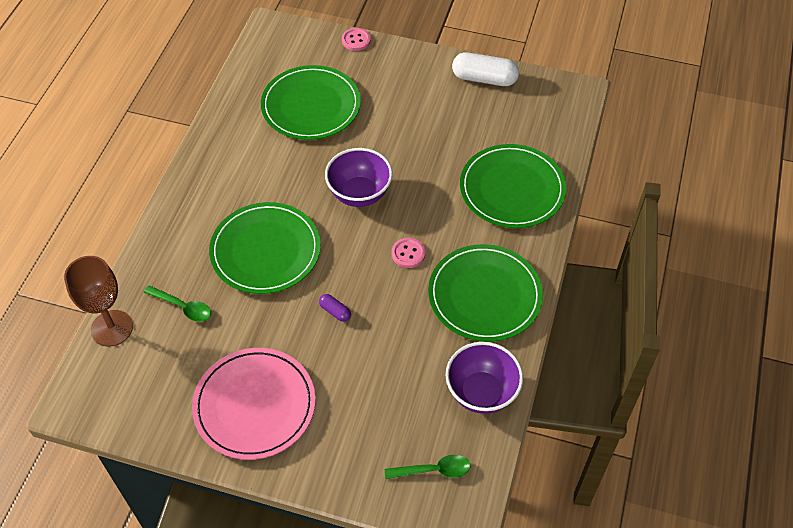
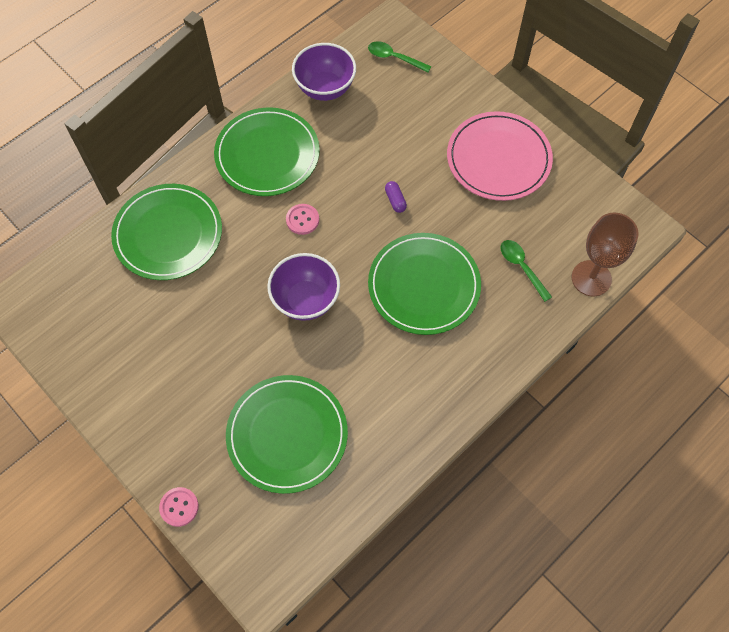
camera: 150 degrees left, 10 degrees up
(484, 79) = (89, 371): white capsule -> none

